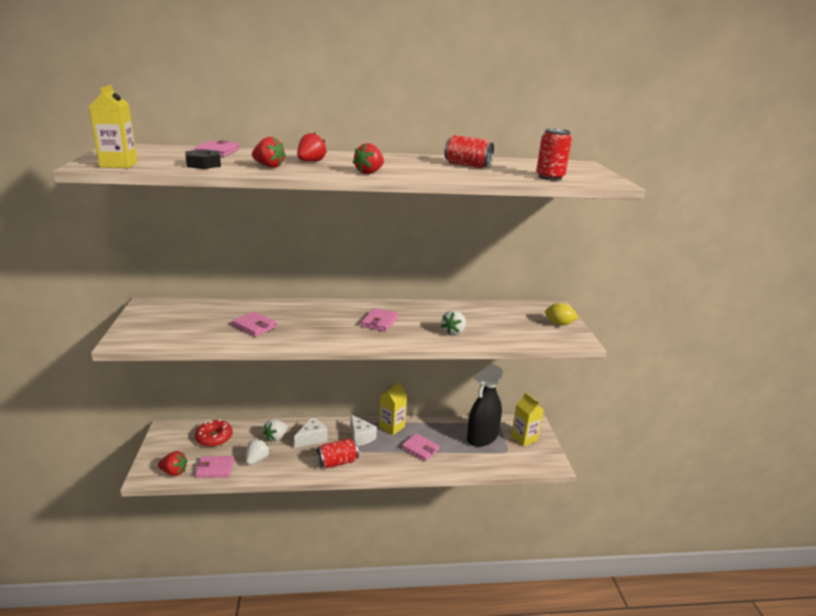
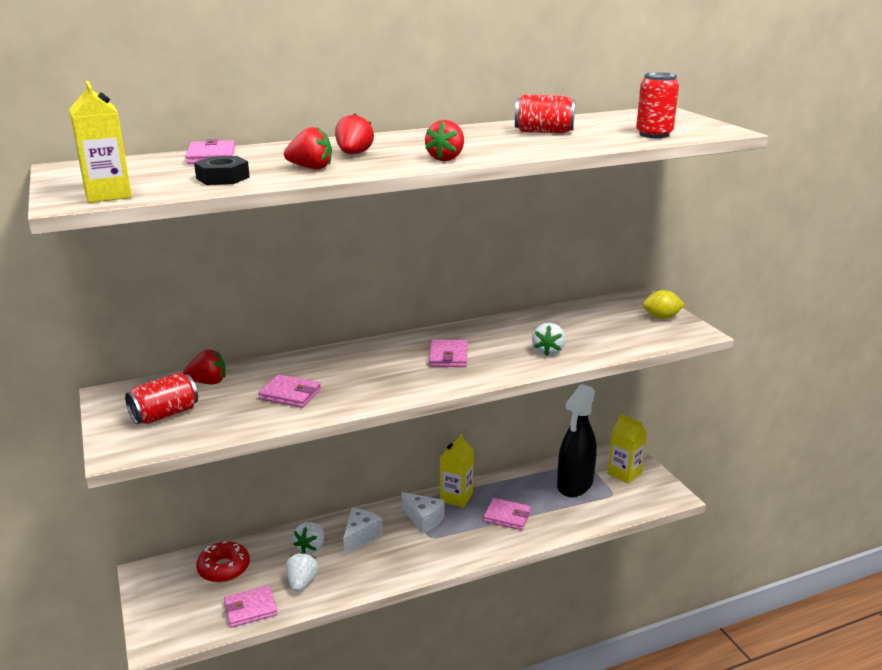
camera: 15 degrees left, 0 degrees up
(174, 472) = (194, 628): red strawberry -> red strawberry (208, 382)
(337, 462) = (412, 559): red can -> red can (165, 414)

